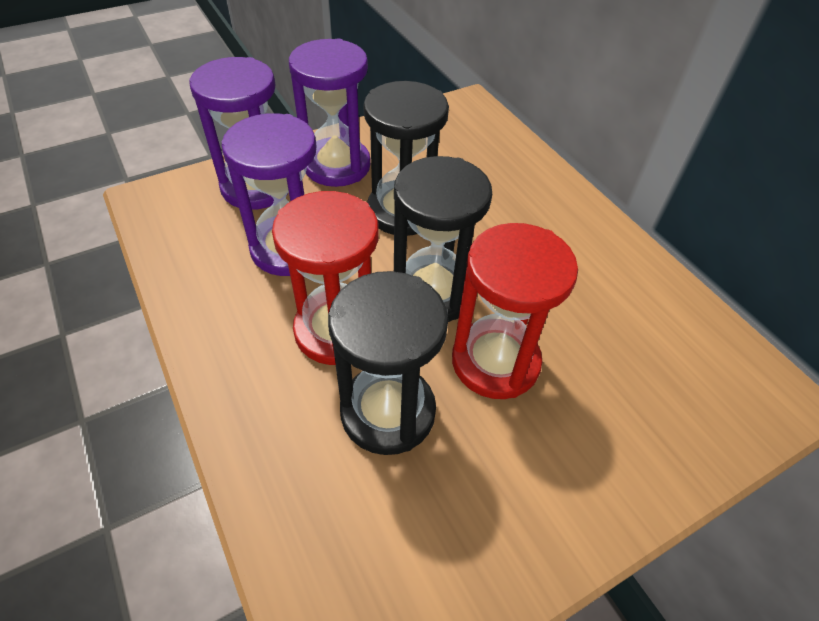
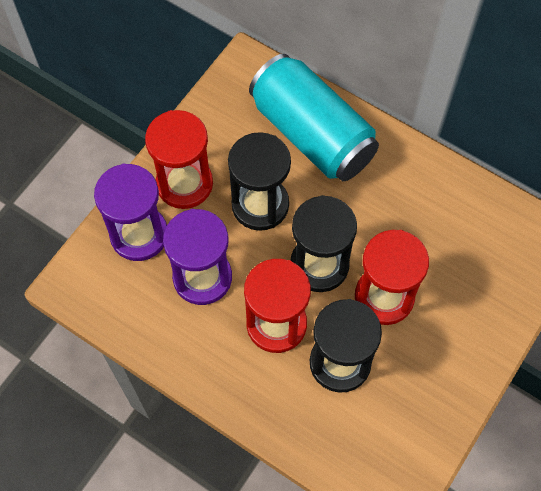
camera: 25 degrees left, 15 degrees up
(337, 165) = (184, 184): purple hourglass -> red hourglass
(502, 176) = (312, 134): none -> turquoise can

